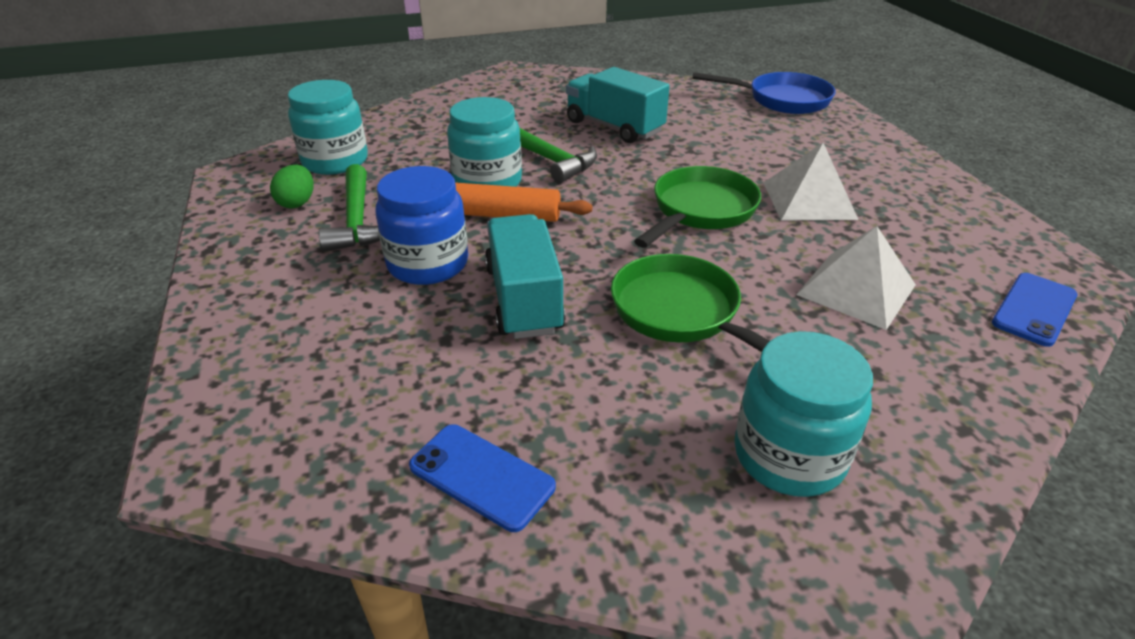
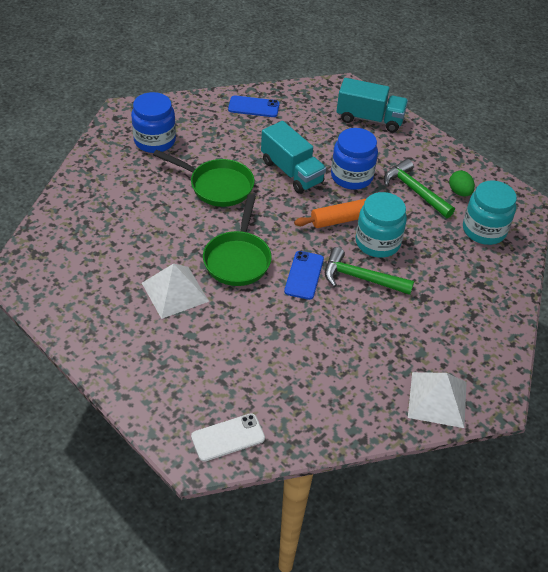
camera: 150 degrees right, 10 degrees up
(614, 127) = (344, 335): turquoise truck -> turquoise truck (369, 119)
(782, 100) = (228, 437): blue pan -> white phone
(789, 455) = (155, 141): turquoise jar -> blue jar
(856, 289) = (138, 225): white pyramid -> white pyramid (437, 399)
(1034, 309) = (47, 240): blue phone -> blue phone (304, 275)

